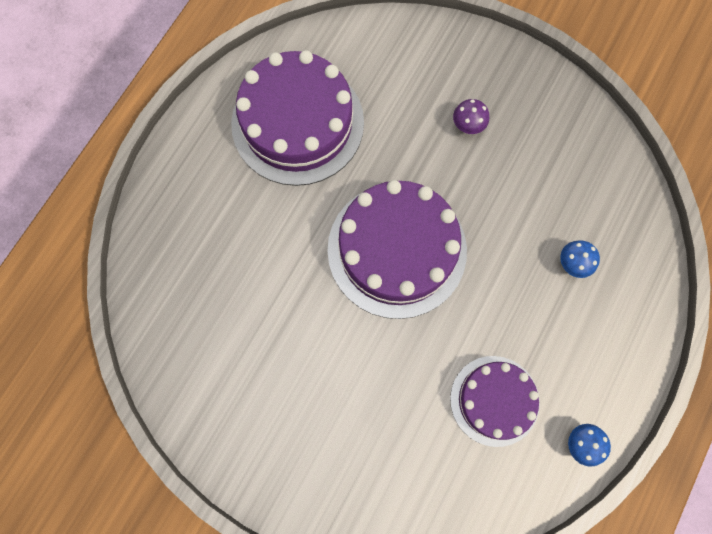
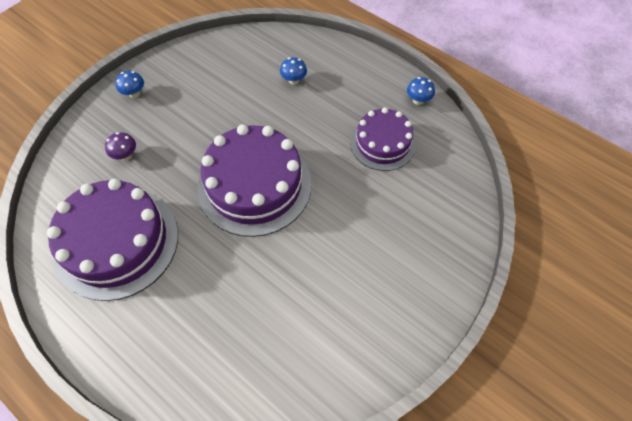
camera: 80 degrees left, 15 degrees down
(467, 125) = (168, 121): purple mushroom -> purple mushroom (126, 155)
(499, 74) = (134, 94): none -> blue mushroom

